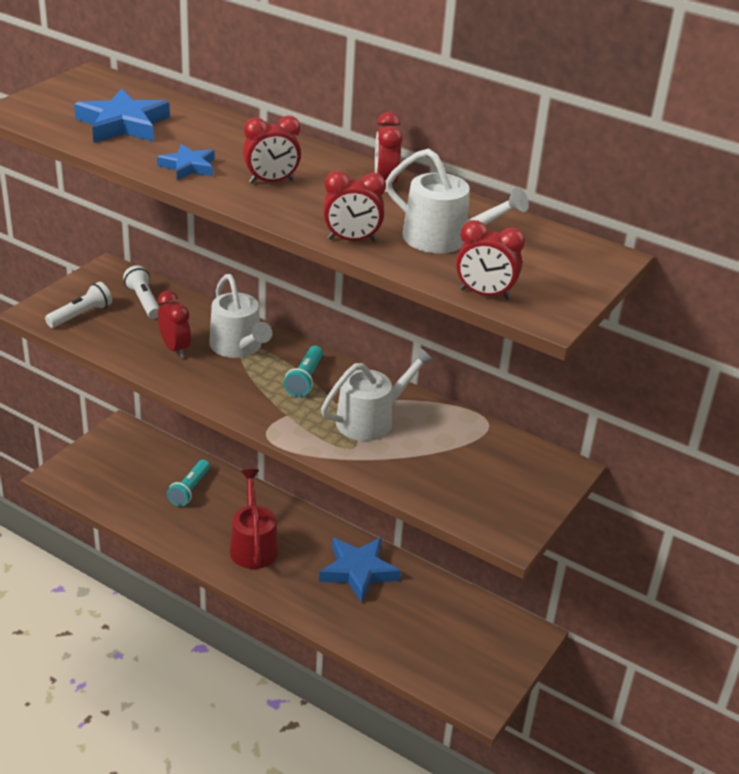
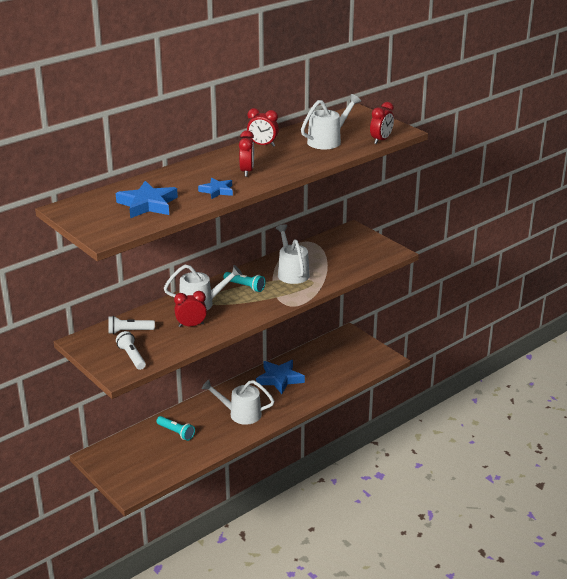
camera: 70 degrees left, 5 degrees down
(253, 545) = (240, 414): red watering can -> white watering can
(352, 240) = (320, 160): red clock -> none

